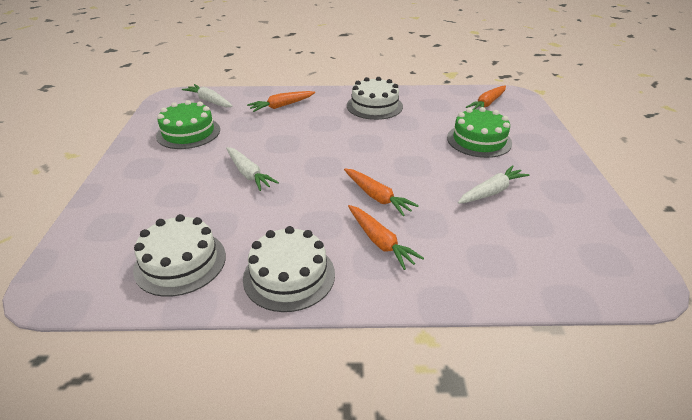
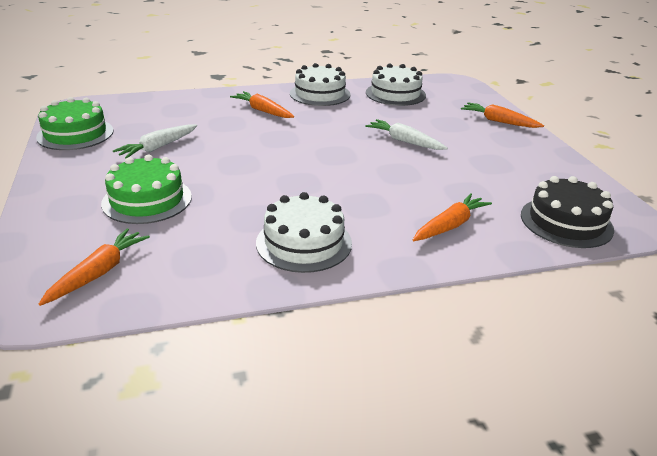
camera: 165 degrees right, 5 degrees down
(188, 133) = (521, 173): green cake -> green cake (75, 134)
(209, 101) = (566, 222): white carrot -> black cake
(377, 197) = (271, 135): orange carrot -> orange carrot (499, 121)

